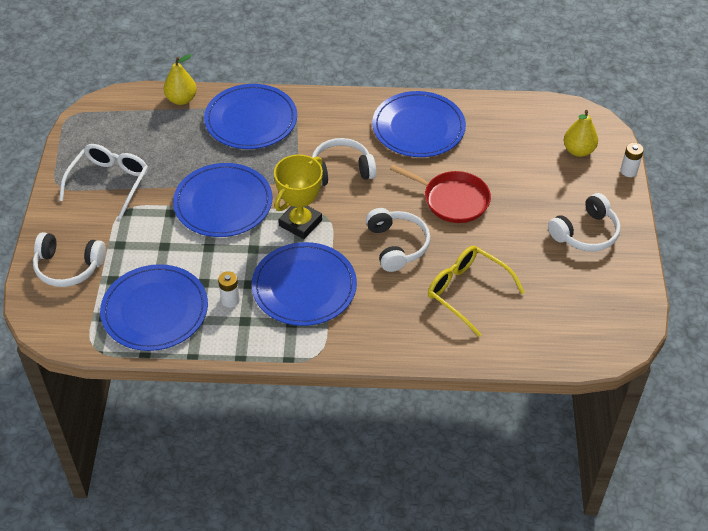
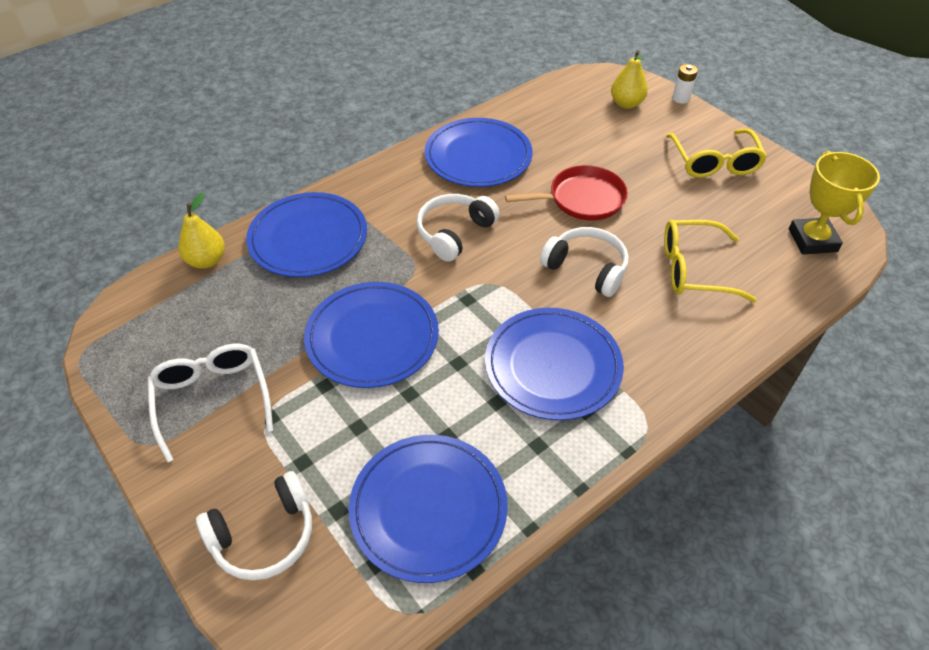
camera: 40 degrees left, 0 degrees up
(230, 300) = (497, 434): white battery -> none
(300, 223) = (474, 306): yellow trophy -> yellow trophy (812, 240)
(585, 233) = (714, 162): white headphones -> yellow glasses

